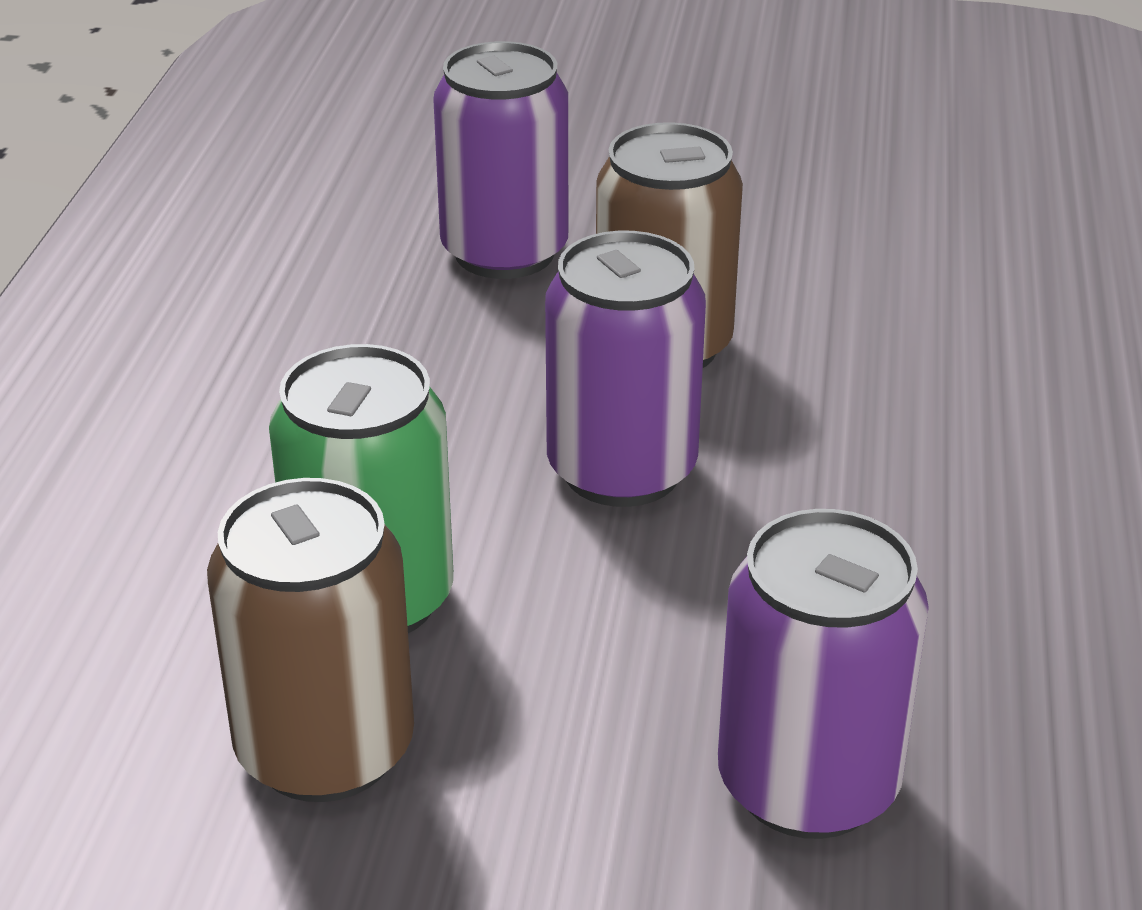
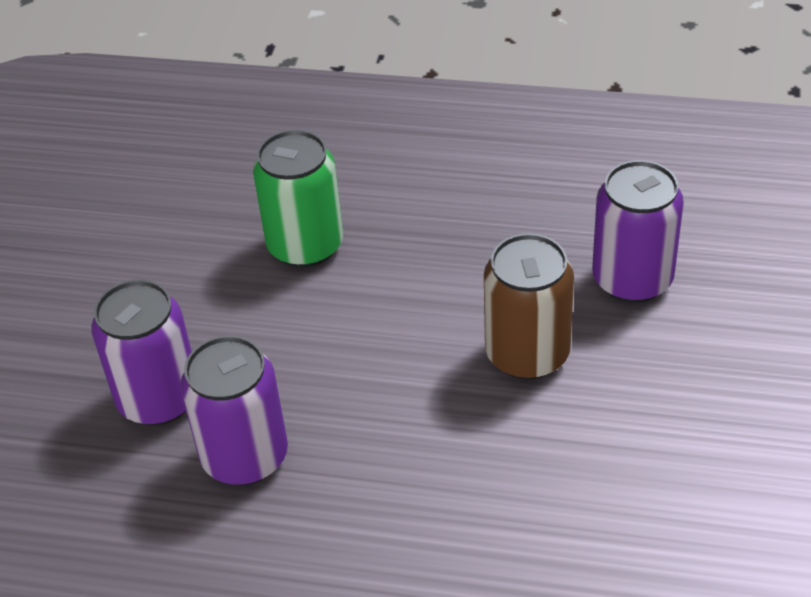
camera: 95 degrees right, 10 degrees up
(325, 749) = (209, 239): brown can -> none
(621, 470) = (402, 334): purple can -> purple can (245, 456)

